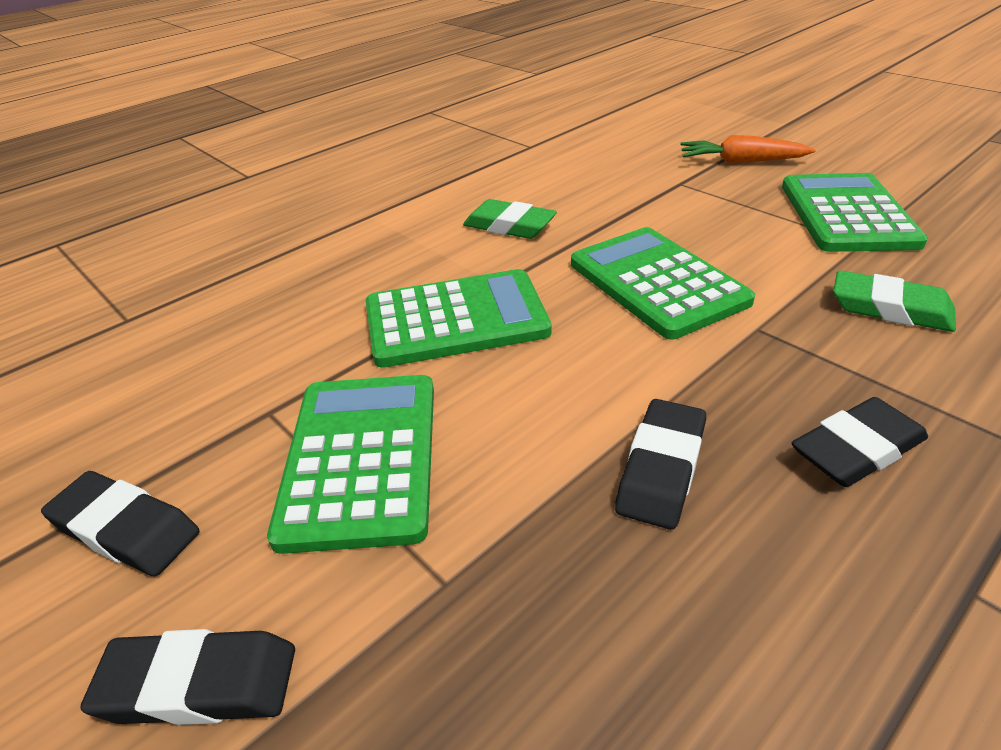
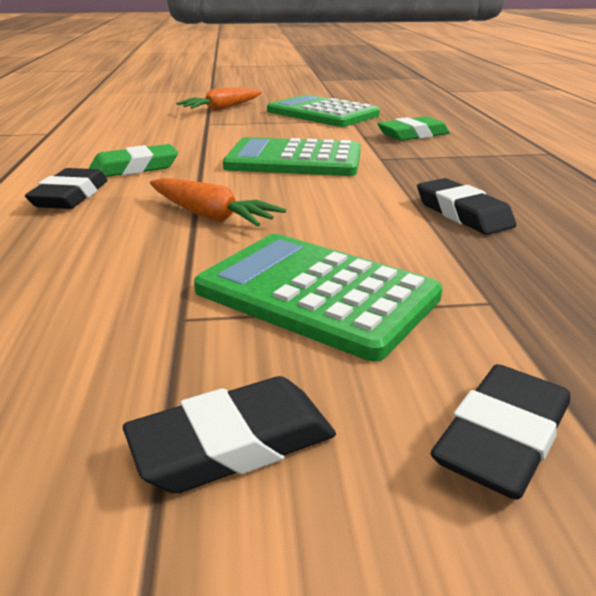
camera: 55 degrees left, 10 degrees down
(456, 319) = (210, 216): green calculator -> orange carrot
(857, 449) = (504, 175): black eraser -> black eraser (70, 196)

